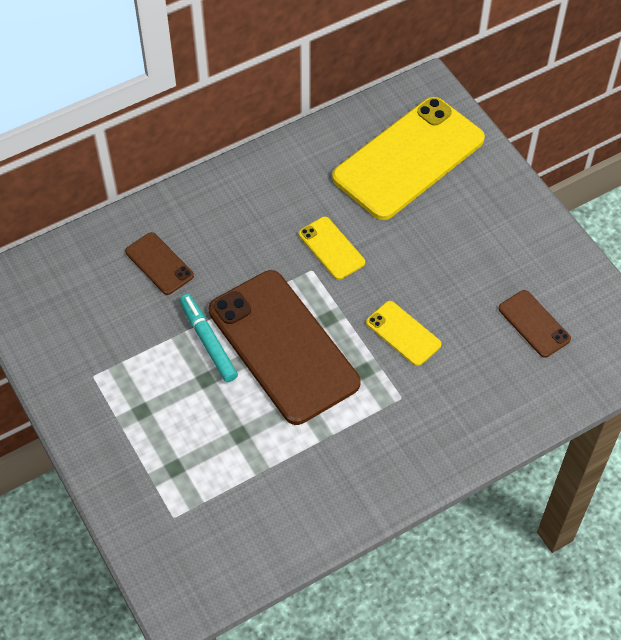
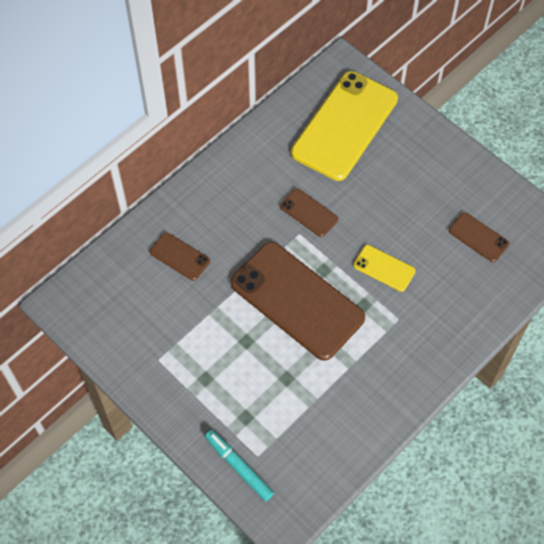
camera: 15 degrees left, 5 degrees up
(208, 341) = (238, 310): turquoise marker -> turquoise marker (239, 467)
(331, 248) = (308, 212): yellow phone -> brown phone

